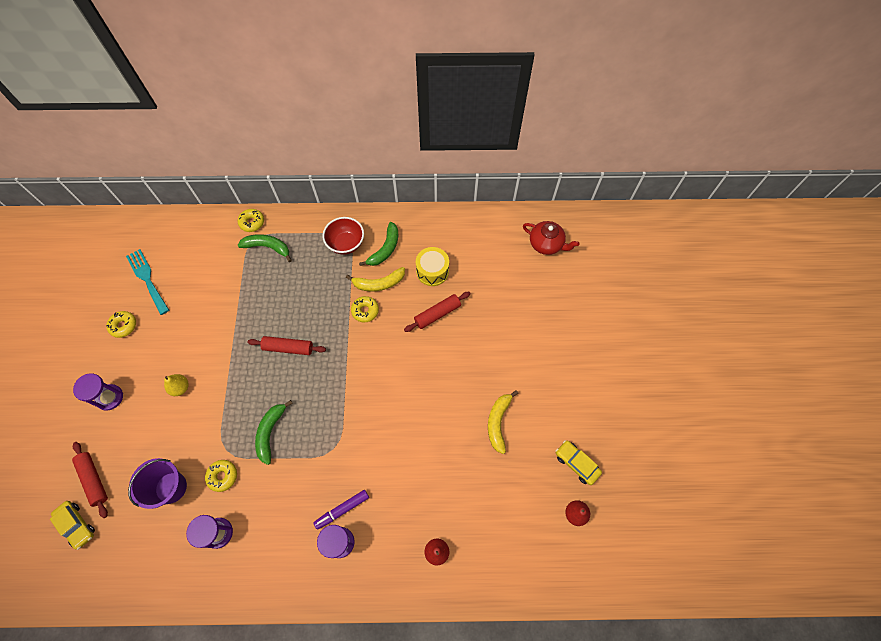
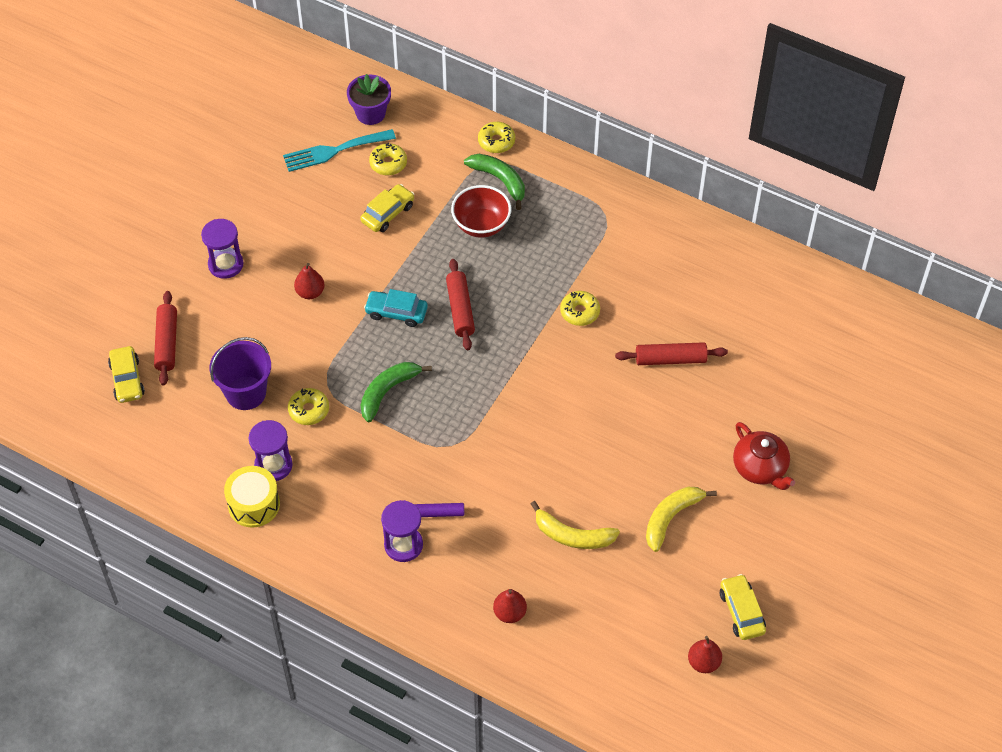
camera: 30 degrees right, 10 degrees down
(123, 326) = (280, 192): yellow donut -> yellow donut (388, 163)
(147, 279) = (334, 151): turquoise fork -> turquoise fork turned 105 degrees counterclockwise
(159, 241) = (370, 113): none -> purple flower pot
(180, 388) = (310, 292): yellow pear -> red pear
(206, 305) = (388, 213): none -> yellow car
(247, 372) = (396, 313): none -> turquoise car
(288, 348) = (460, 309): red rolling pin -> red rolling pin turned 45 degrees clockwise
(346, 244) = (602, 221): red bowl -> red bowl (481, 225)
(379, 283) = (616, 288): yellow banana -> yellow banana (572, 535)
(385, 249) = (649, 251): green banana -> none
(432, 271) = (695, 306): yellow drum -> yellow drum (254, 504)
(546, 244) = (873, 344): red teapot -> red teapot (760, 468)

